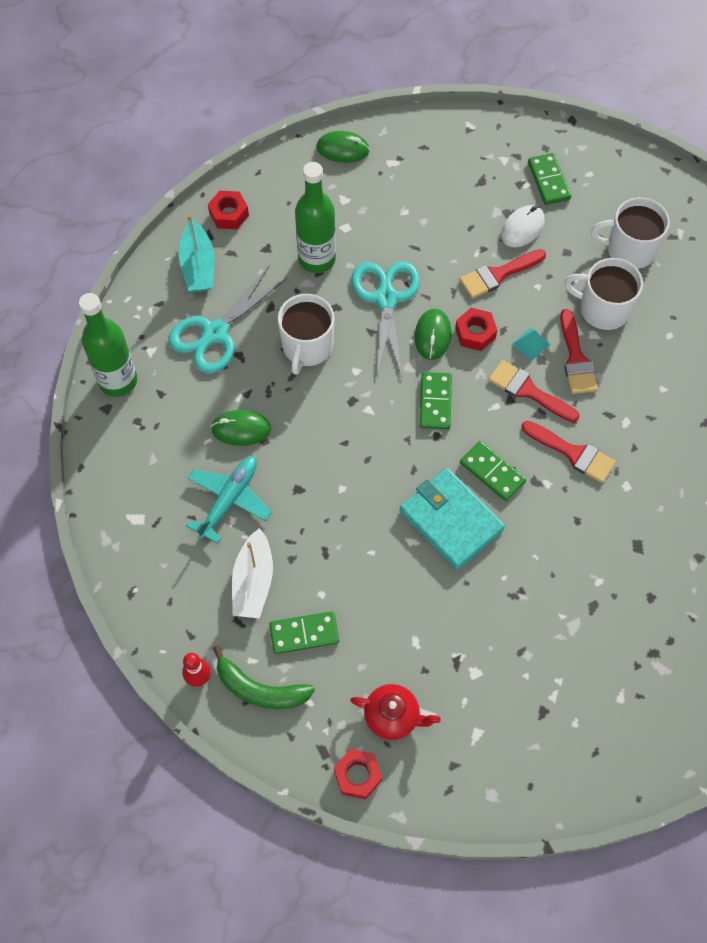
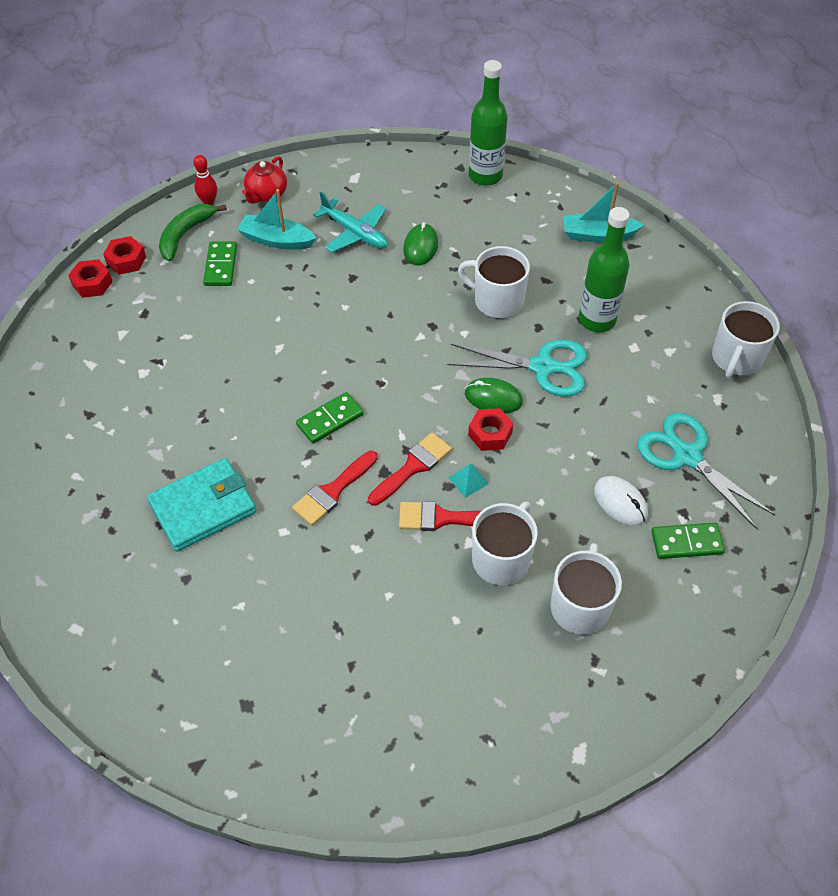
camera: 100 degrees right, 10 degrees down
(215, 333) = (522, 240): turquoise scissors -> turquoise scissors (687, 456)
(229, 214) = (656, 261): red nut -> red nut (126, 260)
(253, 581) = (277, 240): white boat -> turquoise boat
(343, 149) = (736, 358): green mouse -> white mug
(393, 716) = (129, 311): red teapot -> red teapot (266, 194)
(435, 402) = (417, 388): green domino -> none
(451, 520) = (290, 379): turquoise wallet -> turquoise wallet (203, 507)
(498, 274) = (560, 467): red brush -> none

